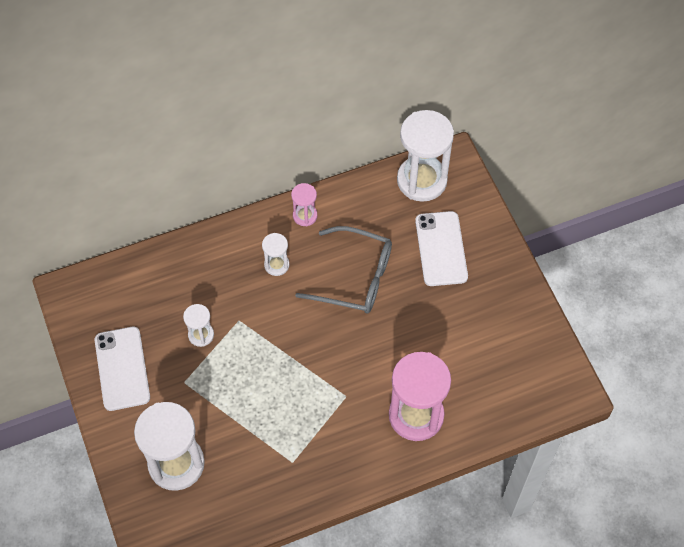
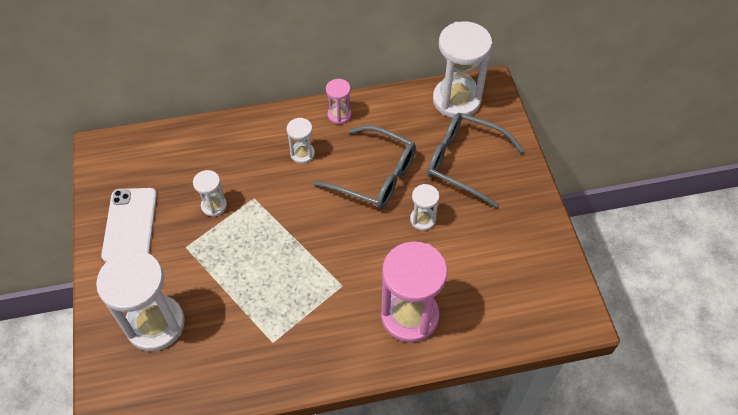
camera: 10 degrees right, 5 degrees down
(411, 316) = (423, 219): none -> white hourglass
(441, 249) = (464, 162): white phone -> grey glasses

